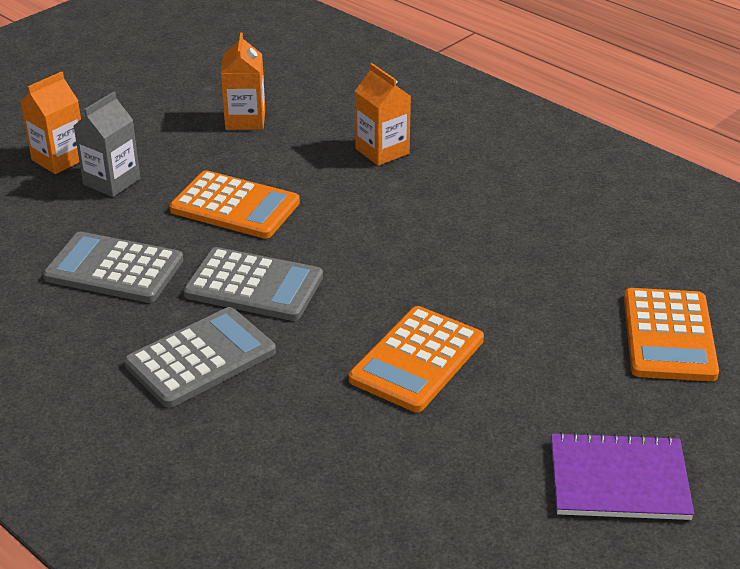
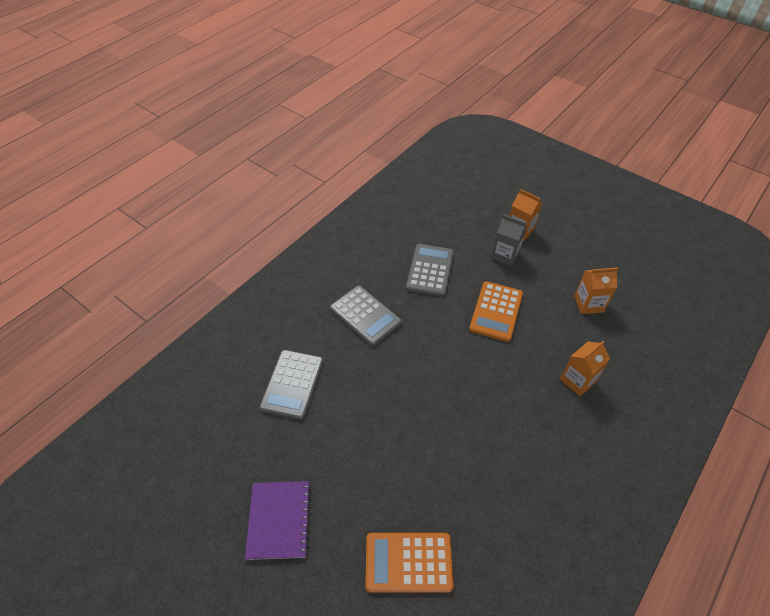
camera: 85 degrees right, 15 degrees up
(254, 286) = (425, 330): grey calculator -> grey calculator (292, 384)
(417, 360) = (372, 412): orange calculator -> none

